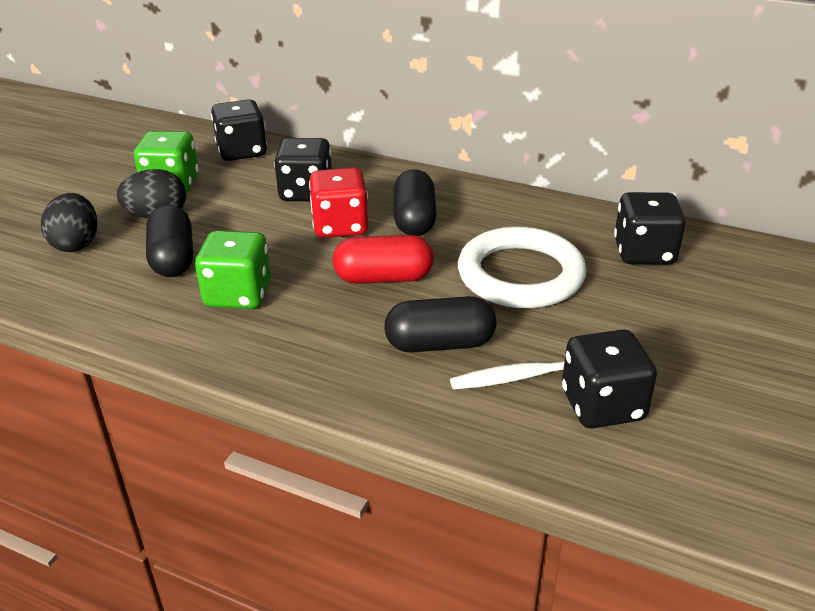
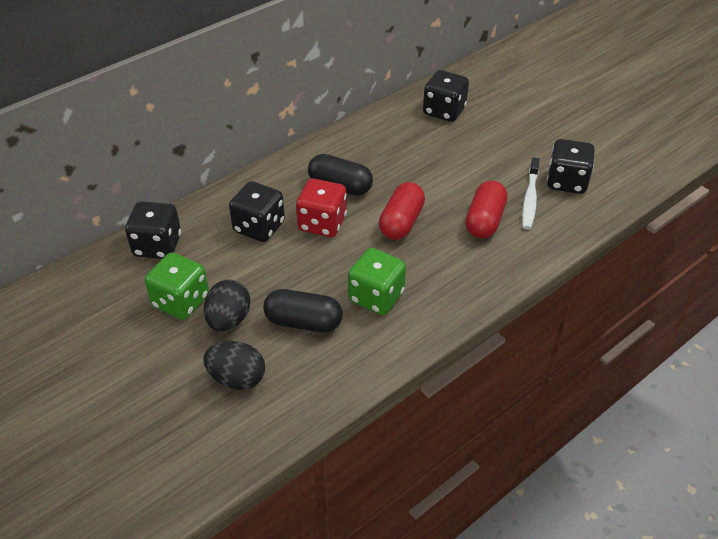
camera: 65 degrees left, 10 degrees up
(440, 344) = (484, 221): black capsule -> red capsule
(520, 275) = (435, 165): white ring -> none

